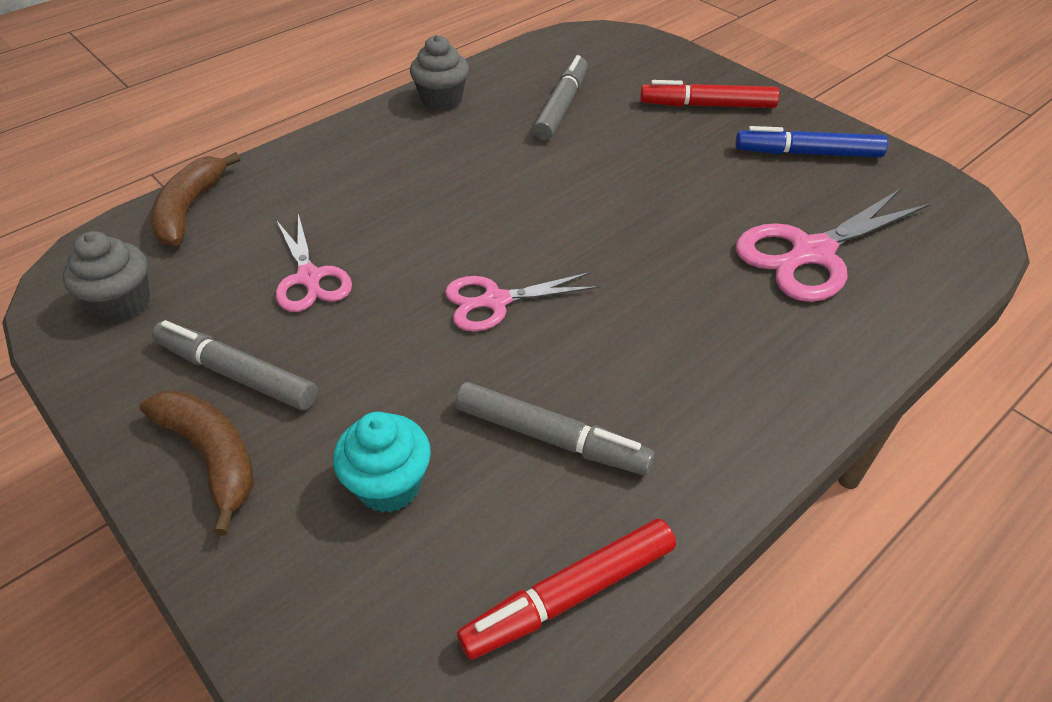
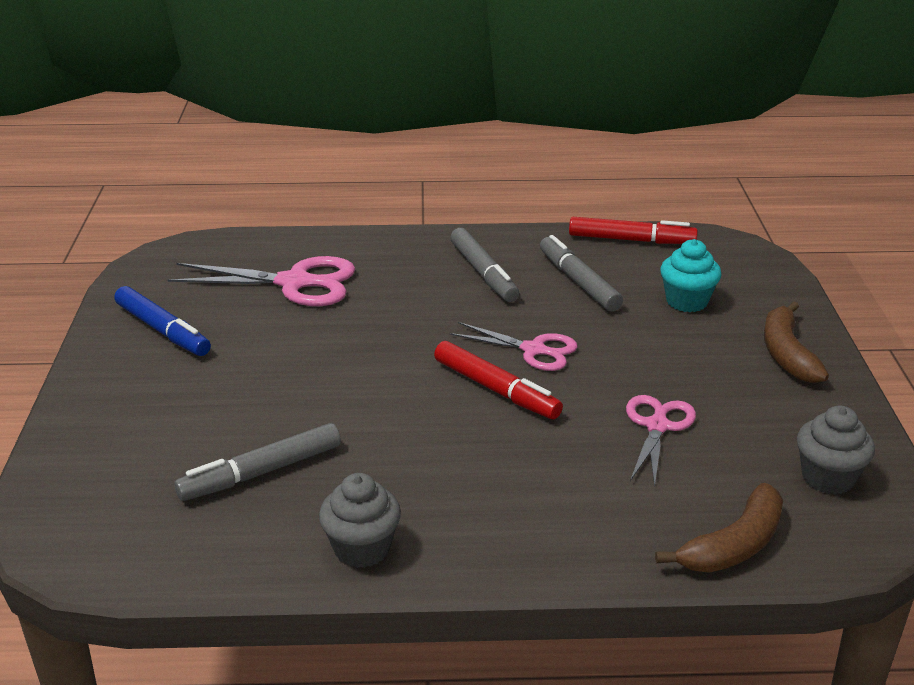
camera: 140 degrees left, 15 degrees down
(237, 373) = (750, 388): grey marker -> grey marker (483, 273)
(707, 105) = (144, 403): red marker -> red marker (496, 390)

